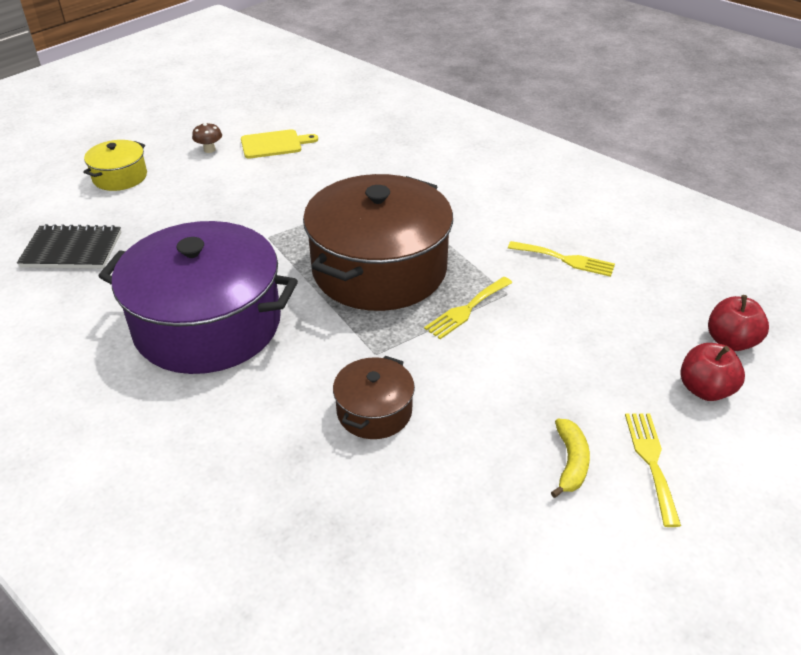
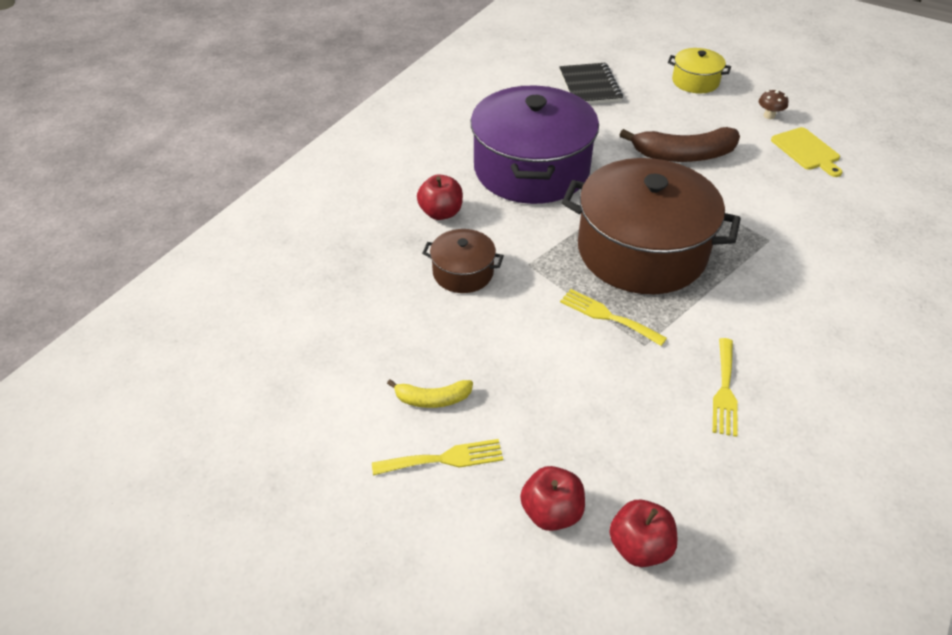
camera: 80 degrees right, 5 degrees up
(242, 212) = (683, 155): none -> brown banana
(255, 419) = (441, 213): none -> red apple

